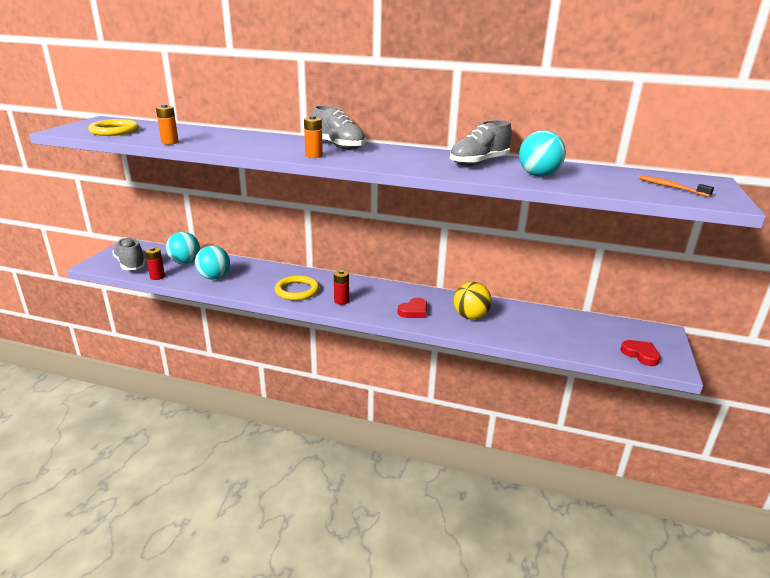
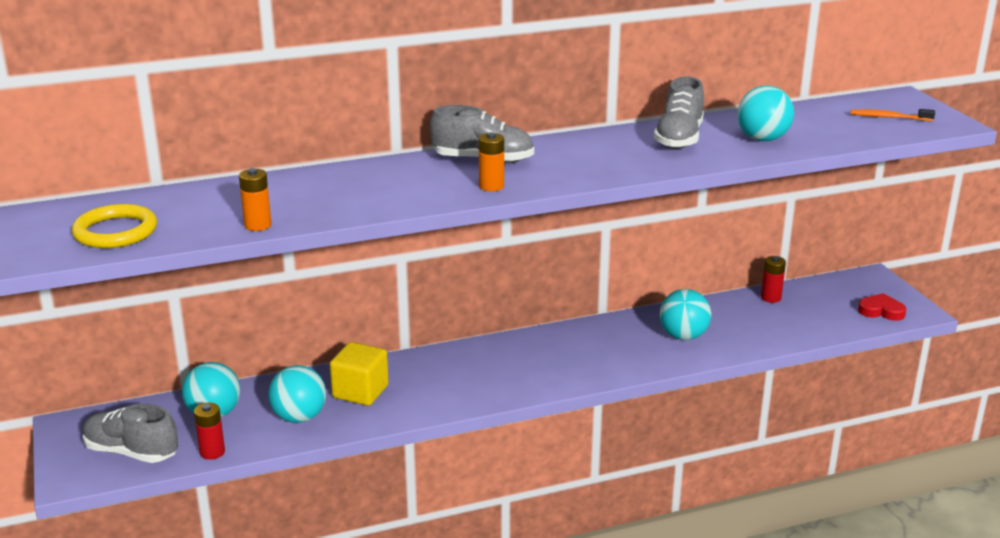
camera: 35 degrees left, 0 degrees up
(257, 277) = (360, 392): none -> yellow cube
(297, 291) = (443, 388): yellow ring -> none
(341, 301) = (518, 378): red battery -> red battery (771, 298)
(414, 311) = (617, 355): red heart -> none
(470, 316) = (683, 336): yellow ball -> turquoise ball

